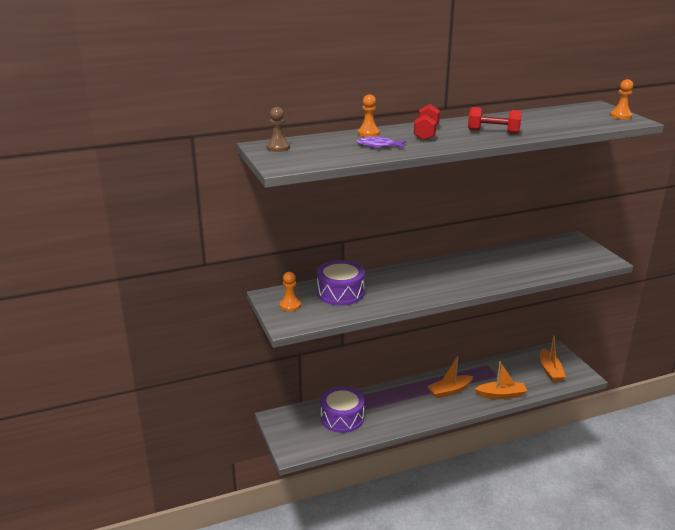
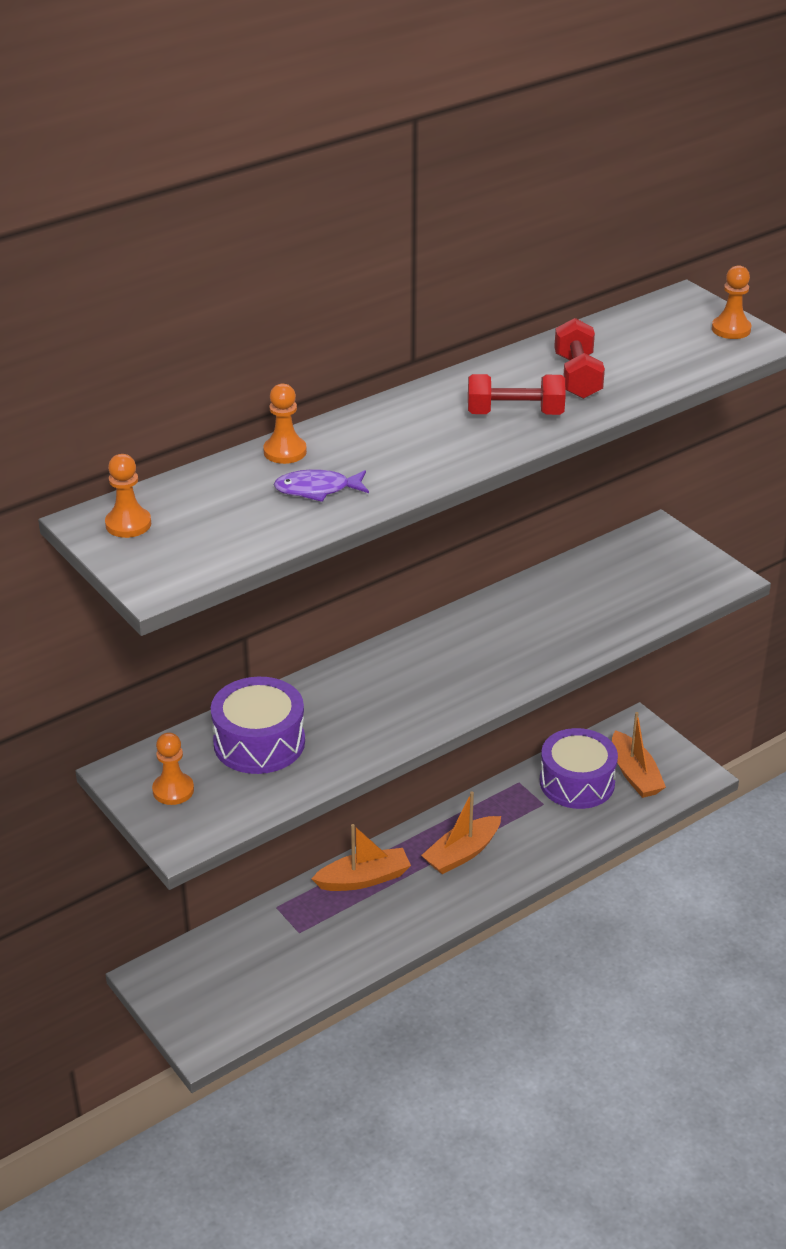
camera: 15 degrees left, 10 degrees up
(278, 148) = (128, 524): brown pawn -> orange pawn
(342, 418) = (277, 951): purple drum -> purple drum (577, 782)
(426, 133) = (393, 436): red dumbbell -> red dumbbell (577, 377)
(501, 395) = (557, 844): orange boat -> orange boat (364, 879)

